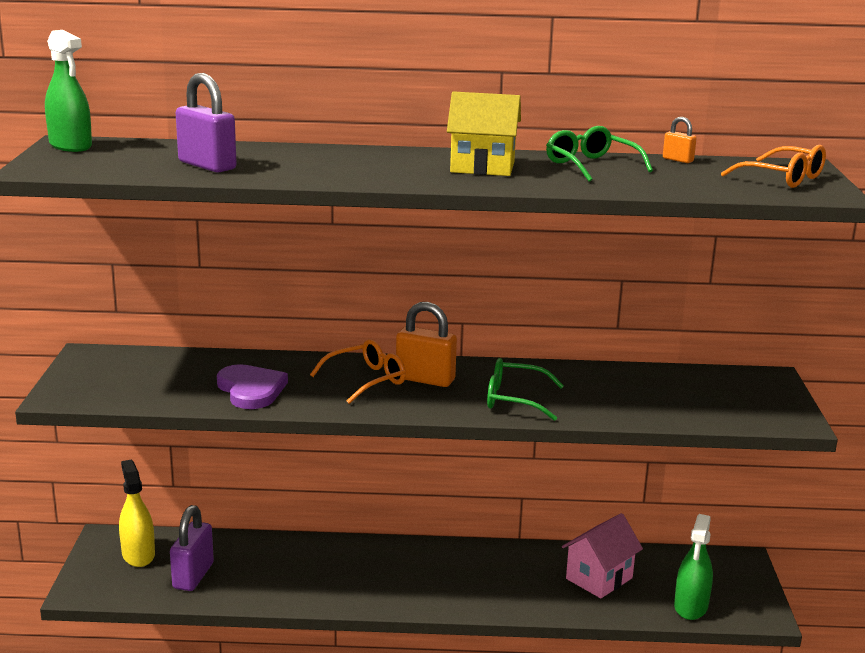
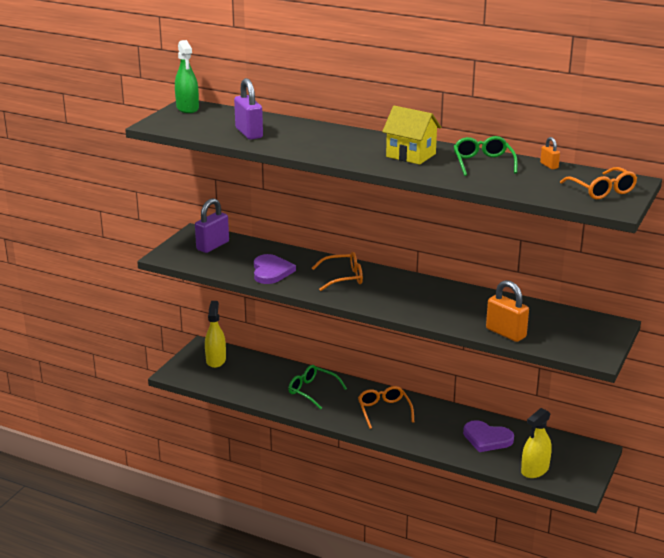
camera: 25 degrees right, 5 degrees up
(193, 576) = (239, 379): purple padlock -> purple padlock (212, 246)
(425, 379) = (380, 284): orange padlock -> orange padlock (506, 333)
(436, 573) = (384, 411): none -> orange glasses
(514, 399) = (424, 307): green glasses -> green glasses (312, 391)
(599, 578) = (487, 438): pink house -> purple heart
(691, 606) = (535, 470): green spray bottle -> yellow spray bottle

